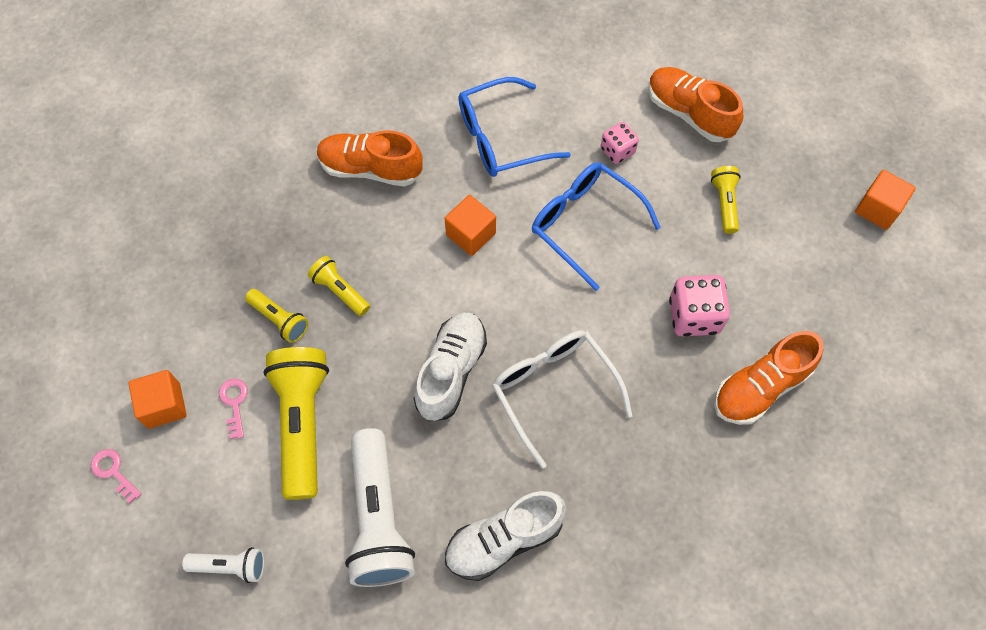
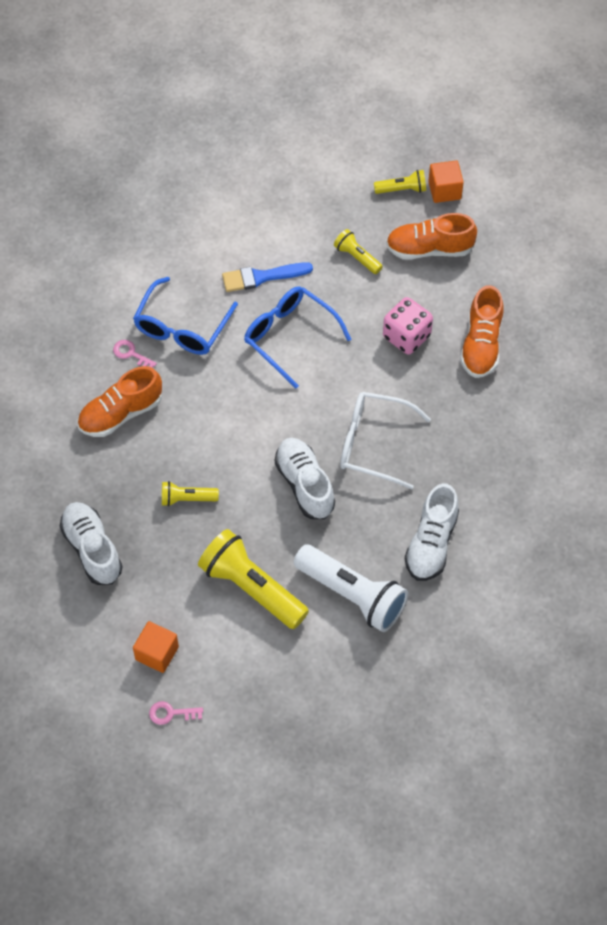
camera: 45 degrees left, 5 degrees down
(219, 264) = (92, 549): none -> white shoe
(230, 566) = (299, 694): white flashlight -> none
(234, 403) = (198, 614): pink key -> pink key (131, 354)
(279, 320) = (169, 546): yellow flashlight -> yellow flashlight (402, 189)
(471, 234) = (228, 399): orange cube -> none
(584, 224) = (289, 336): blue glasses -> blue glasses turned 45 degrees clockwise
(617, 151) = (262, 277): pink dice -> blue brush
(689, 113) = (280, 219): orange shoe -> orange shoe (429, 249)

